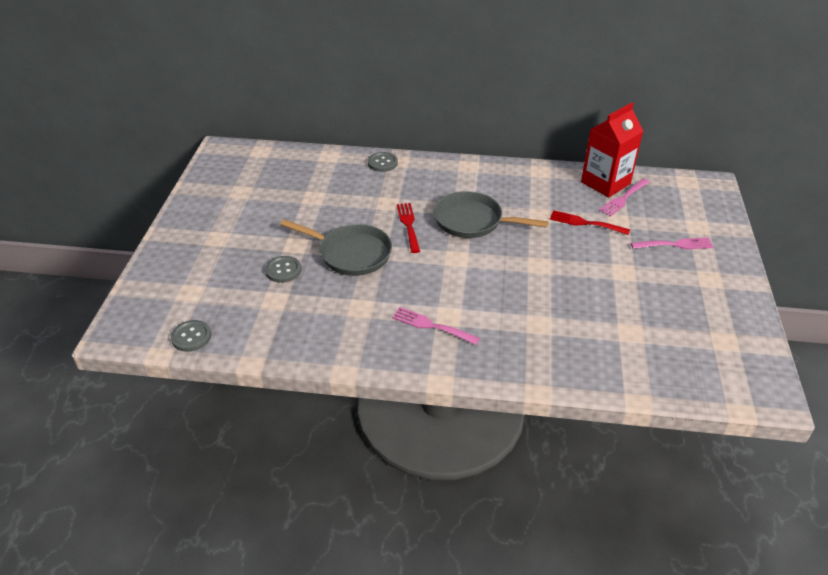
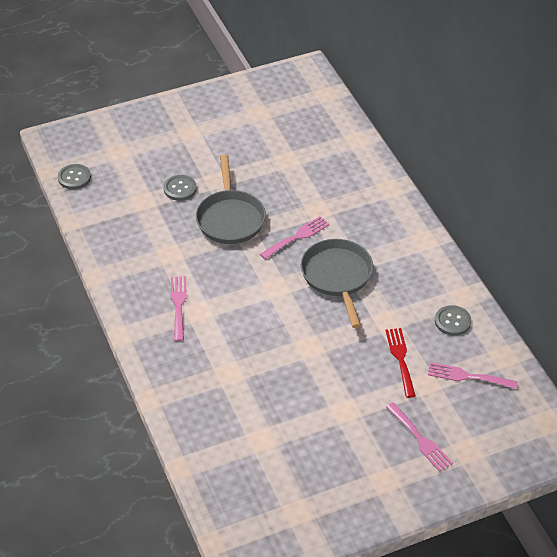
camera: 60 degrees right, 5 degrees up
(382, 163) = (376, 179): grey button -> grey button (452, 321)
(408, 225) = (297, 237): red fork -> pink fork
(605, 183) = (485, 354): red carton -> none

